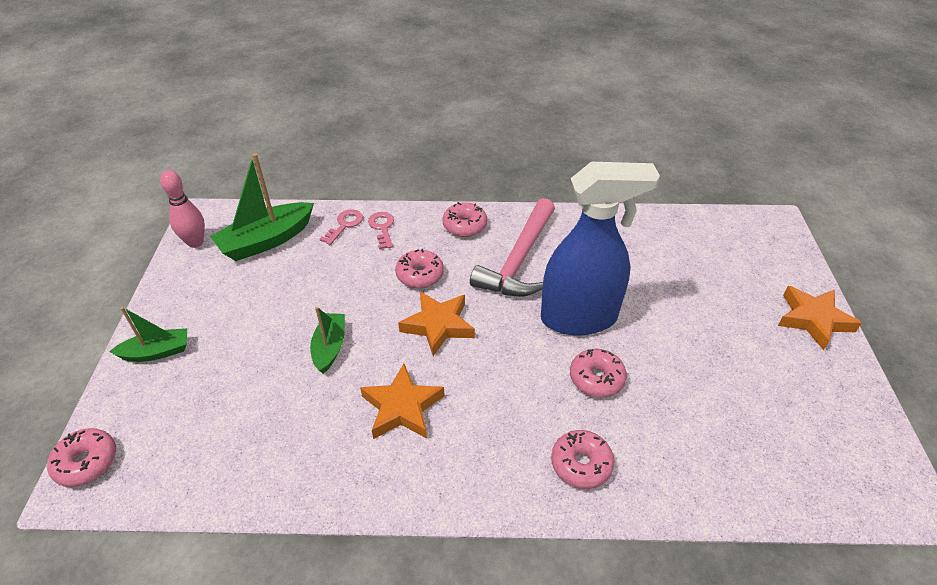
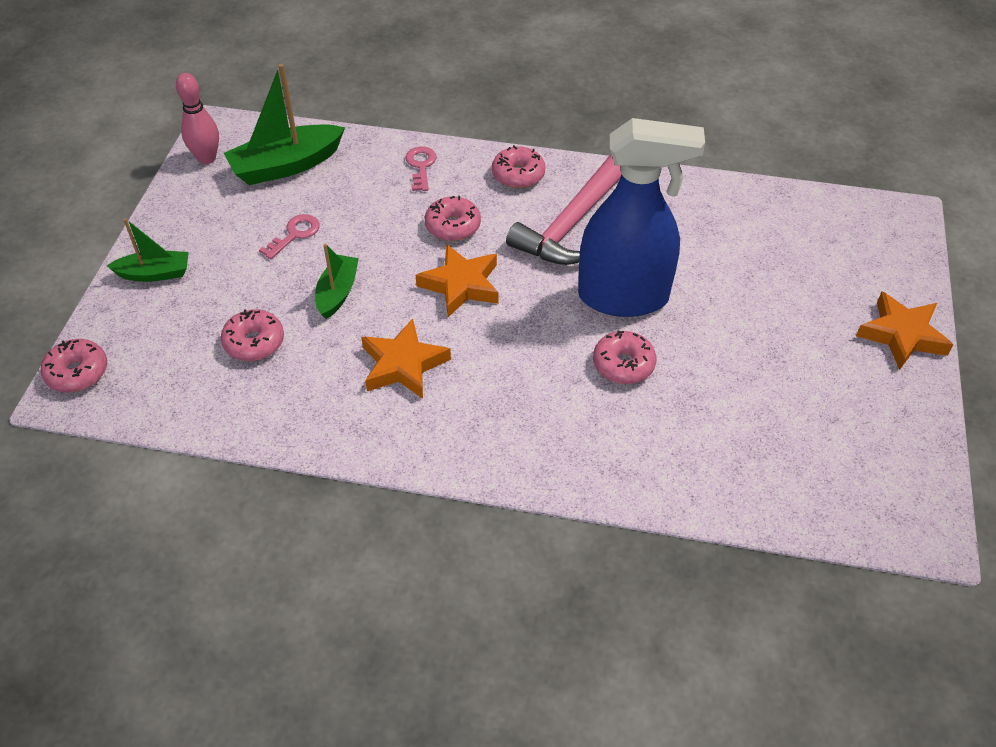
camera: 10 degrees right, 5 degrees up
(345, 225) = (378, 157): pink key -> pink key (295, 234)
(581, 464) = (580, 447): pink donut -> pink donut (254, 342)

